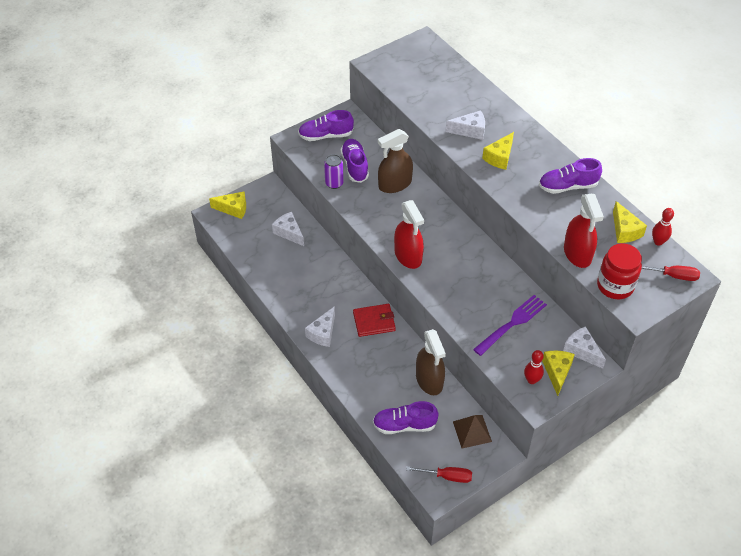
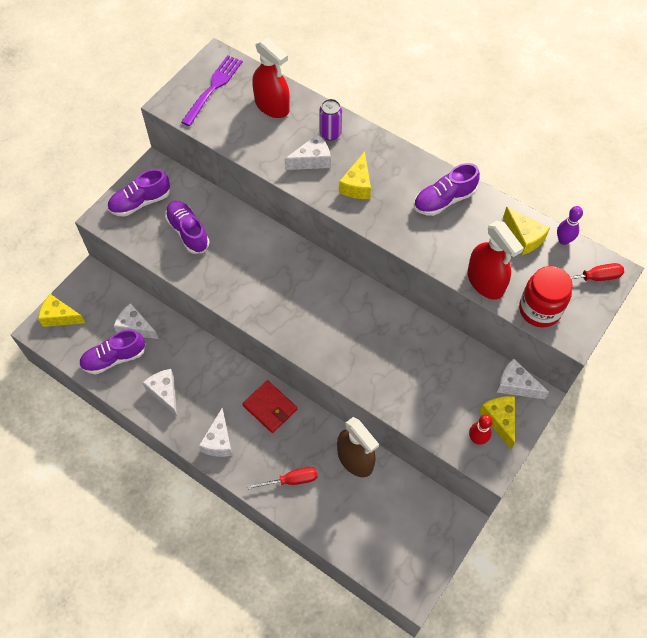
camera: 20 degrees left, 10 degrees up
(233, 209) = (60, 317): yellow cheese -> yellow cheese turned 150 degrees counterclockwise
(293, 286) = (164, 392): none -> white cheese
(334, 183) = (172, 261): purple can -> purple can (330, 133)
(374, 321) = (270, 407): red wallet -> red wallet turned 75 degrees clockwise
(395, 184) = (241, 242): brown spray bottle -> none
(404, 425) = (348, 523): purple shoe -> purple shoe (114, 358)
(408, 256) = (289, 328): red spray bottle -> red spray bottle (272, 106)
(447, 476) = (415, 569): red screwdriver -> red screwdriver (291, 480)
(472, 431) = (422, 505): brown pyramid -> none
(511, 324) = (431, 377): purple fork -> purple fork (213, 88)
(658, 242) = (563, 240): red bowling pin -> purple bowling pin

